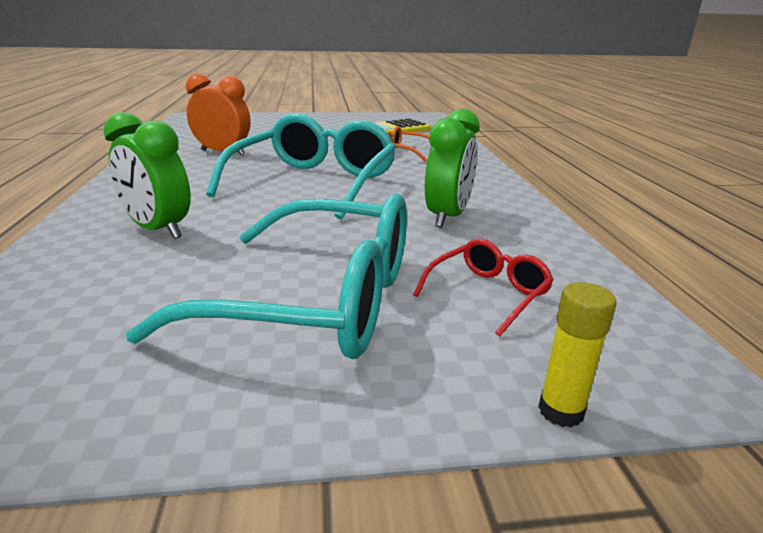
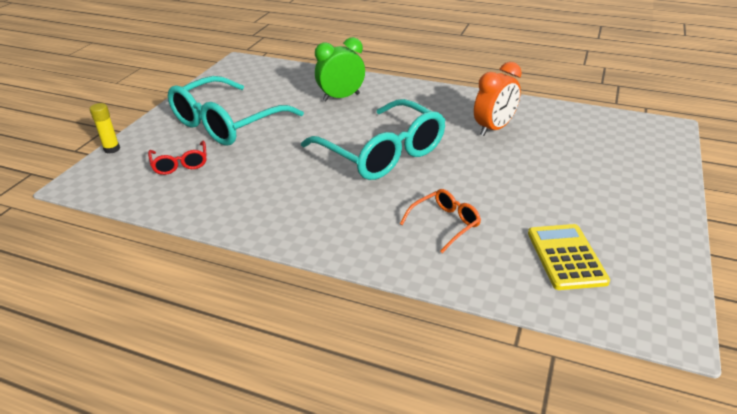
camera: 120 degrees right, 10 degrees up
(447, 217) = (270, 186): green clock -> none

